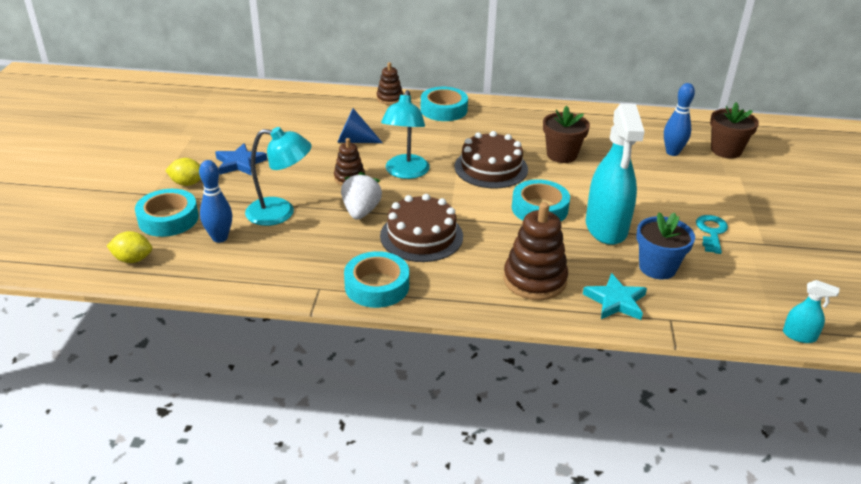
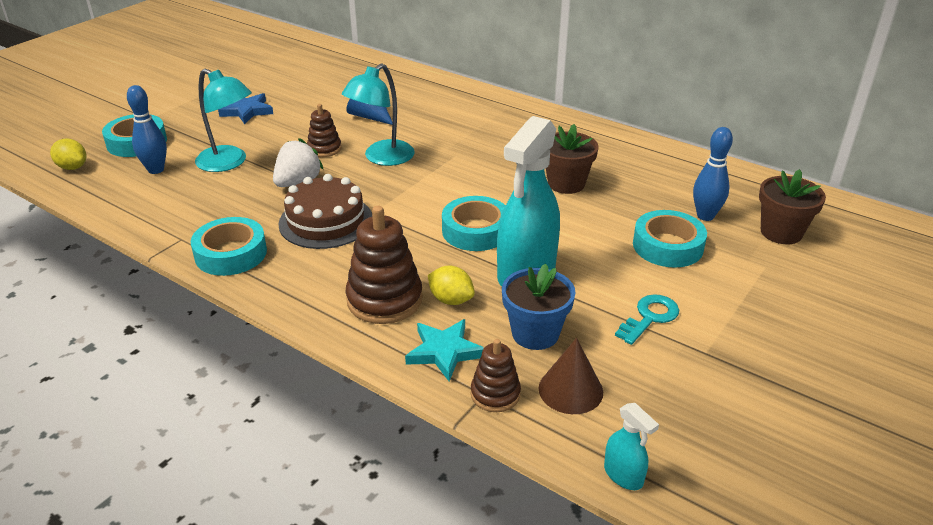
camera: 30 degrees right, 0 degrees up
(187, 183) = (186, 117): yellow lemon -> yellow lemon (451, 300)
(389, 98) = (450, 85): brown stacking toy -> brown stacking toy (495, 394)
(443, 109) = (491, 108): turquoise tape -> turquoise tape (667, 246)
(491, 168) = (472, 176): brown cake -> none
(717, 296) = (570, 390): none -> brown cone

